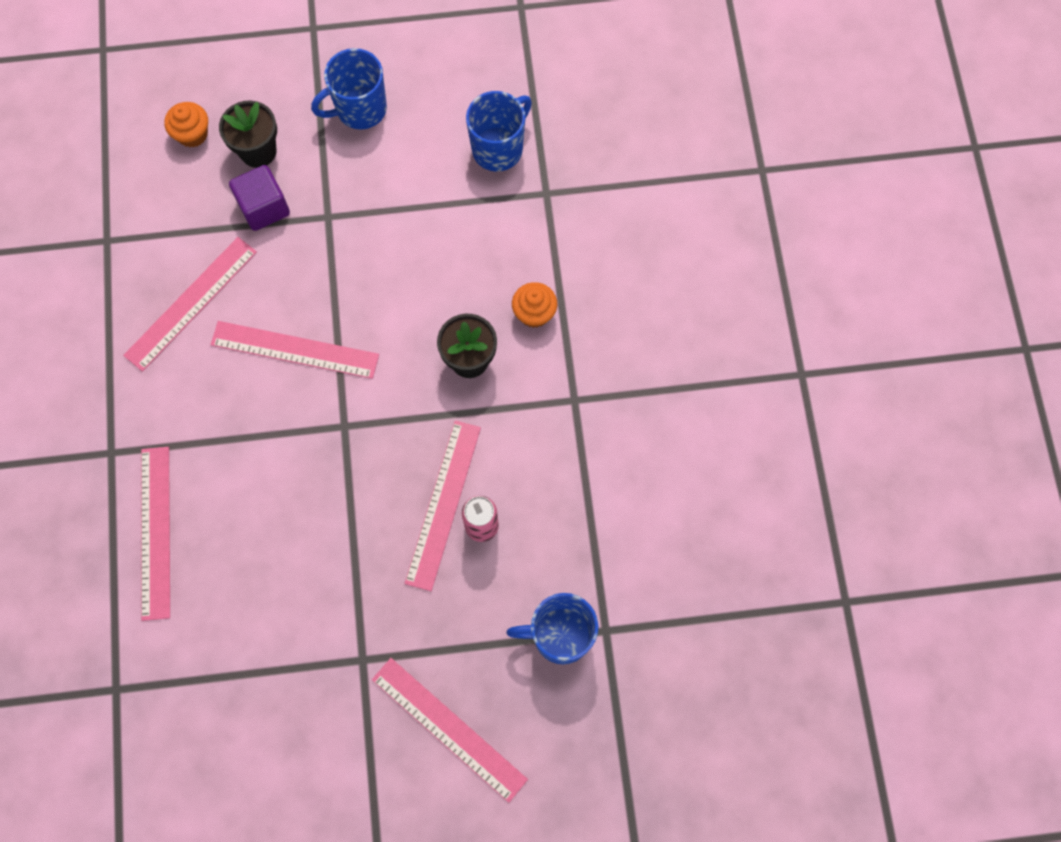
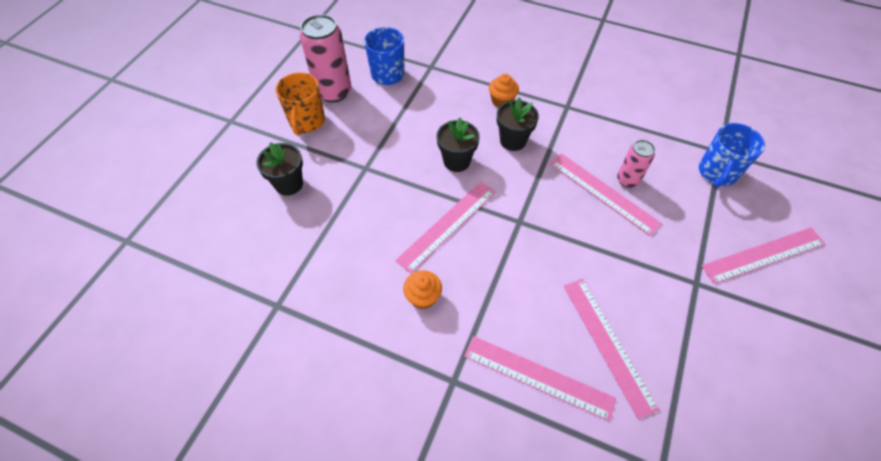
camera: 60 degrees left, 15 degrees down
(191, 303) = (369, 271): pink ruler -> pink ruler (608, 344)
(192, 134) = (243, 215): orange cupcake -> orange cupcake (423, 297)
(264, 208) = (332, 198): purple cube -> none
(359, 109) = (307, 122): blue mug -> orange mug
(396, 311) = (456, 161): none -> black flower pot
(427, 107) = (334, 92): none -> pink can

